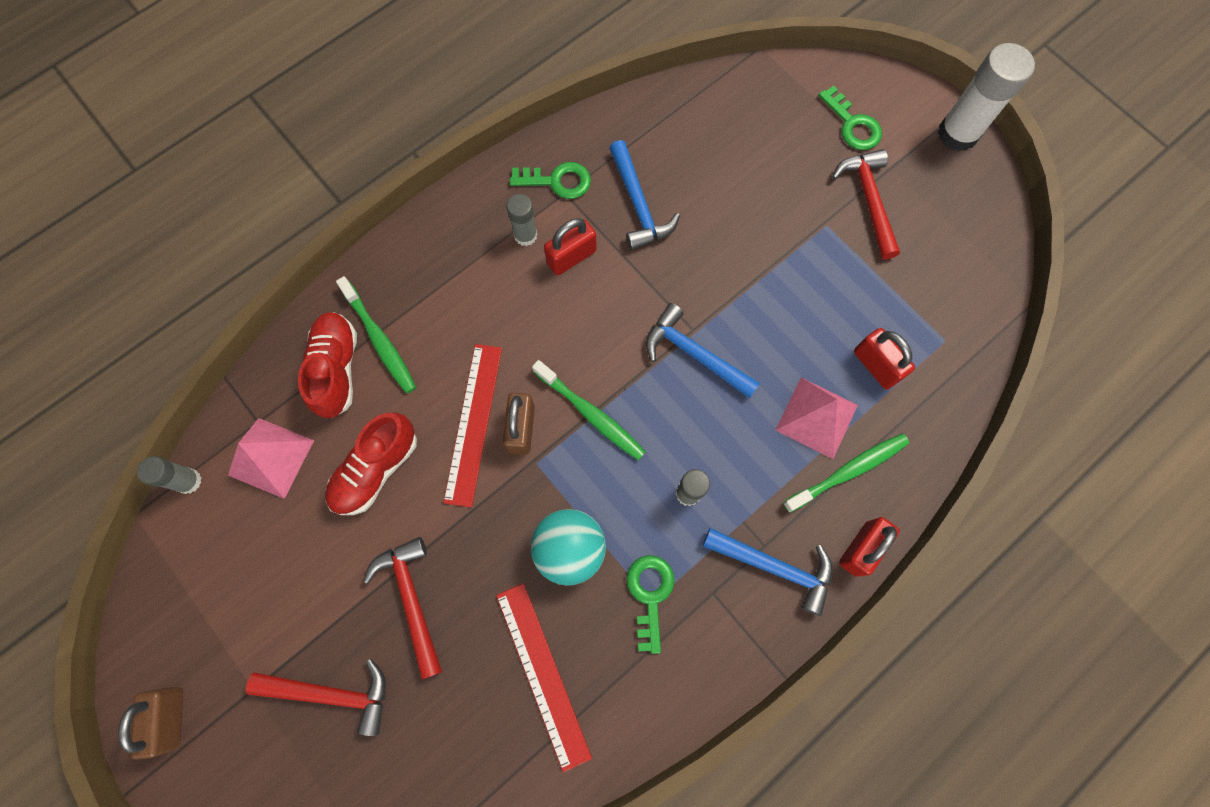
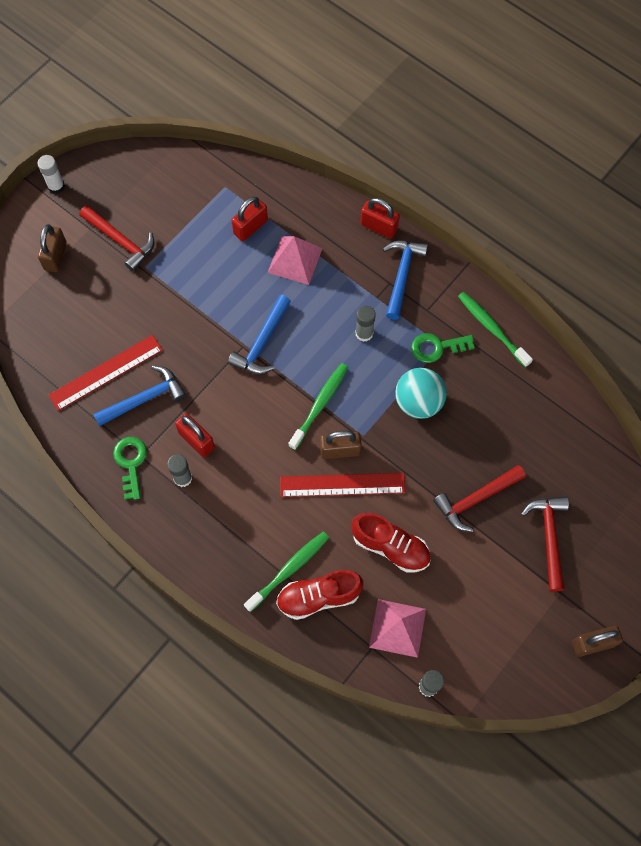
camera: 100 degrees left, 5 degrees down
(543, 674) = (502, 404): red ruler -> red ruler (106, 372)
(848, 471) = (329, 238): green toothbrush -> green toothbrush (492, 328)
(852, 125) = (55, 256): green key -> brown padlock
(868, 201) = (121, 241): red hammer -> red hammer turned 120 degrees counterclockwise
(957, 134) = (56, 186): white glue stick -> white glue stick, size x0.56

